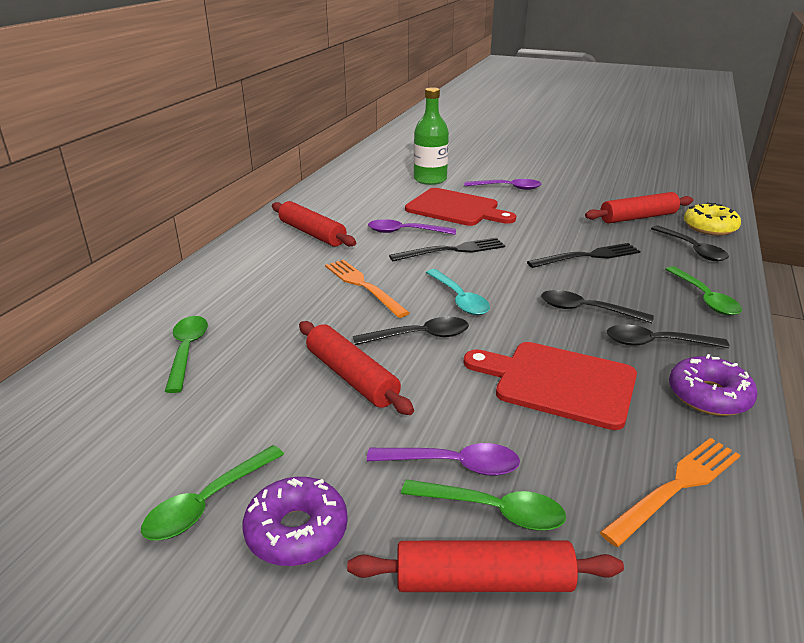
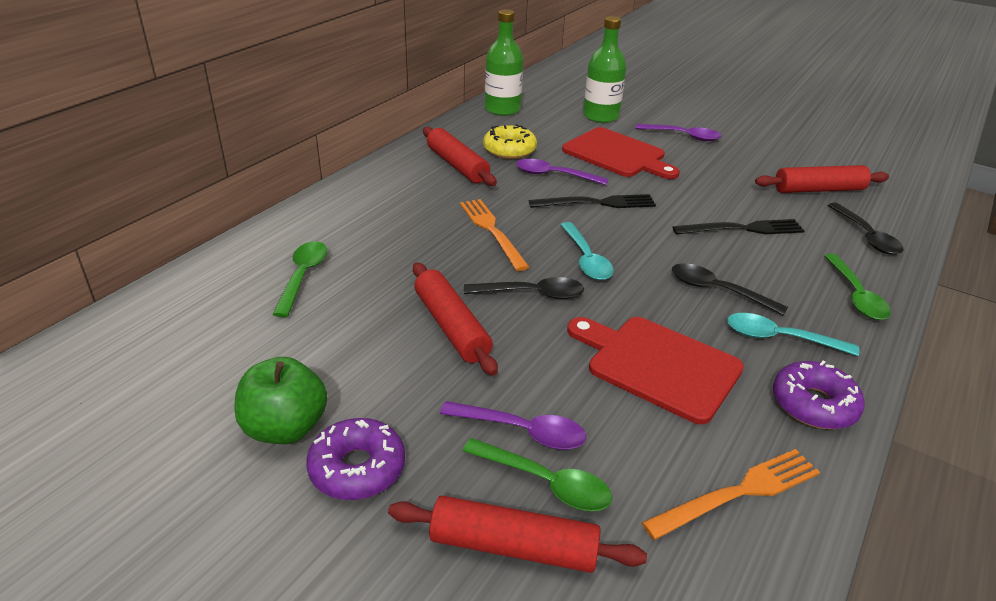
camera: 10 degrees right, 5 degrees up
(208, 503) = (285, 428): green spoon -> green apple
(339, 183) = (502, 109): none -> green bottle
(656, 343) = (779, 338): black spoon -> turquoise spoon
(709, 227) = (898, 212): yellow donut -> yellow donut (509, 150)

